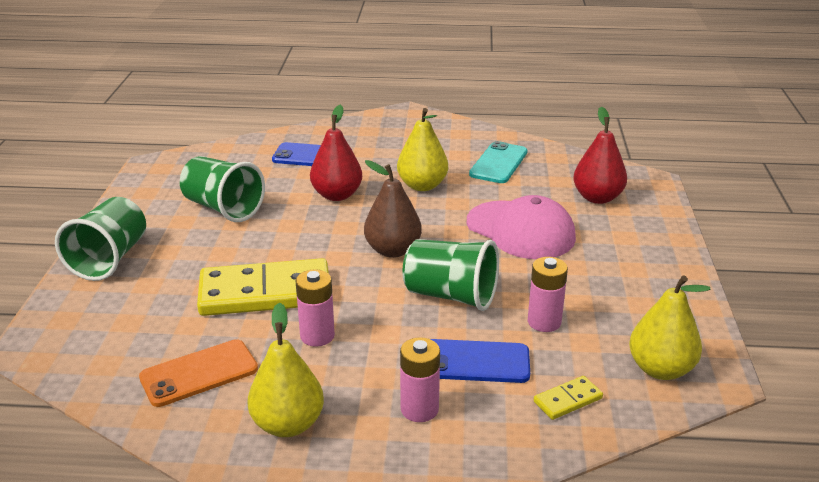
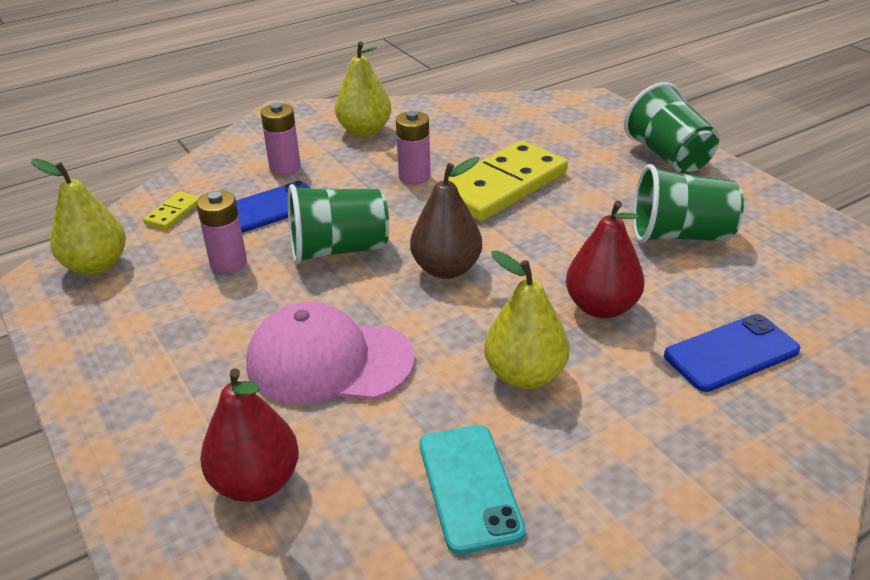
camera: 145 degrees right, 5 degrees up
(199, 373) = (461, 129): orange phone -> none

